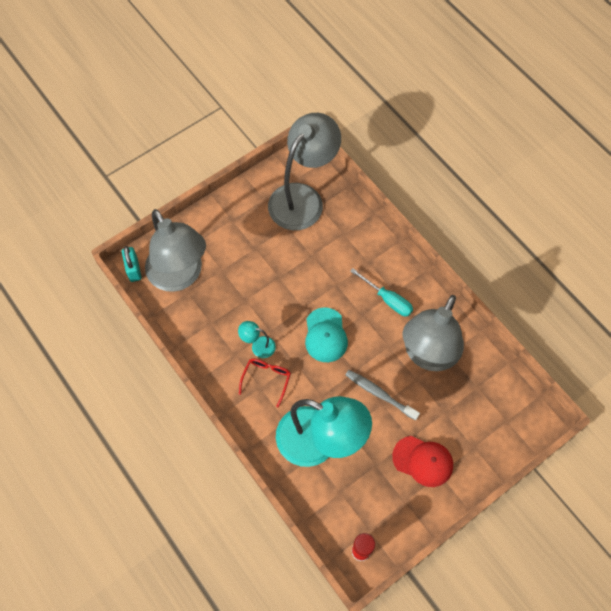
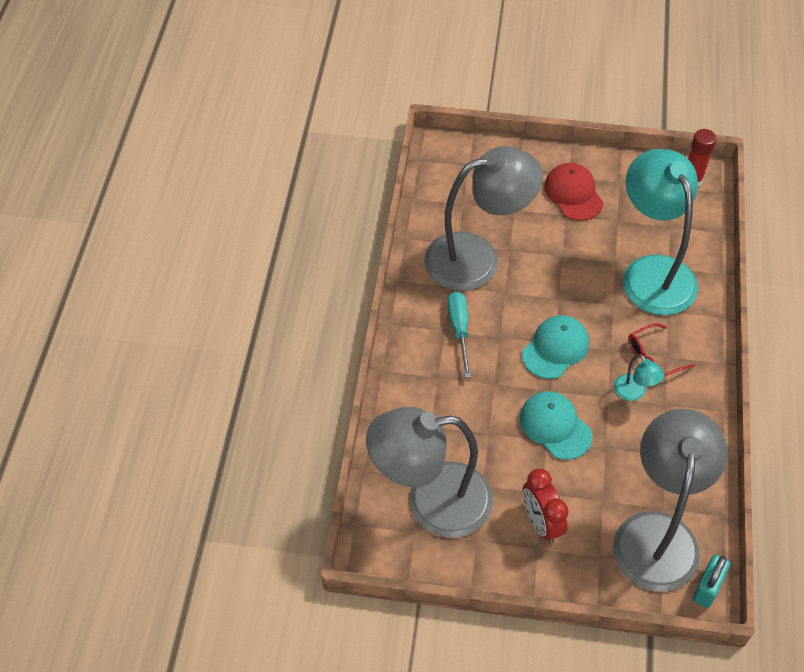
camera: 135 degrees left, 10 degrees down
(241, 233) = (541, 522): none -> red clock
(282, 288) = (555, 426): none -> turquoise cap
(379, 394) = (556, 264): grey toothbrush -> none

